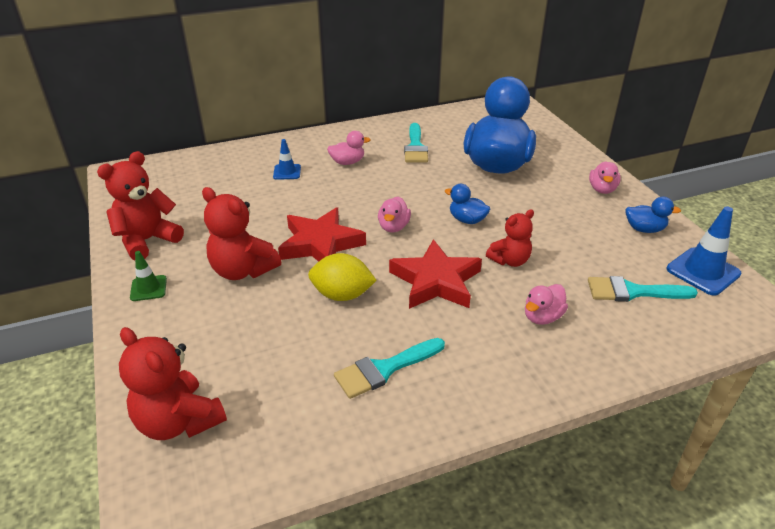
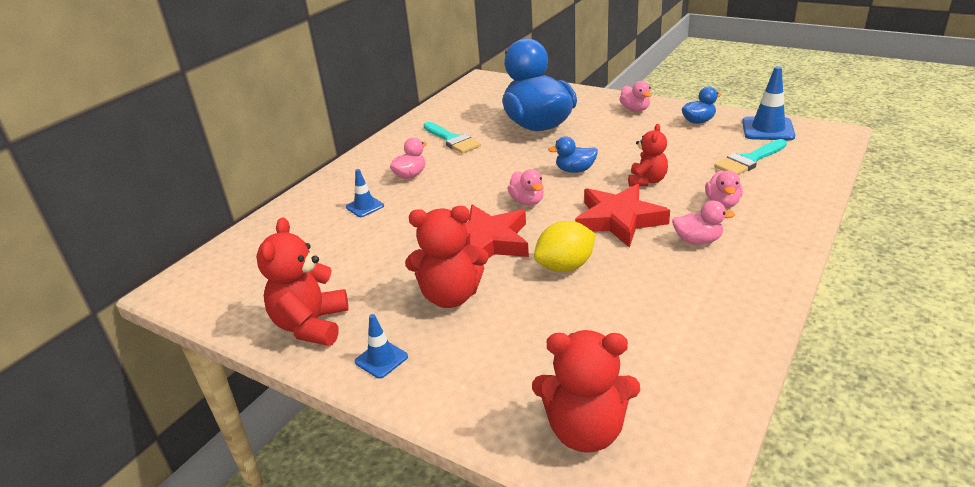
camera: 35 degrees left, 5 degrees down
(148, 288) = (381, 359): green traffic cone -> blue traffic cone
(384, 369) = (677, 294): turquoise brush -> none
(469, 336) = (697, 240): none -> pink duck

